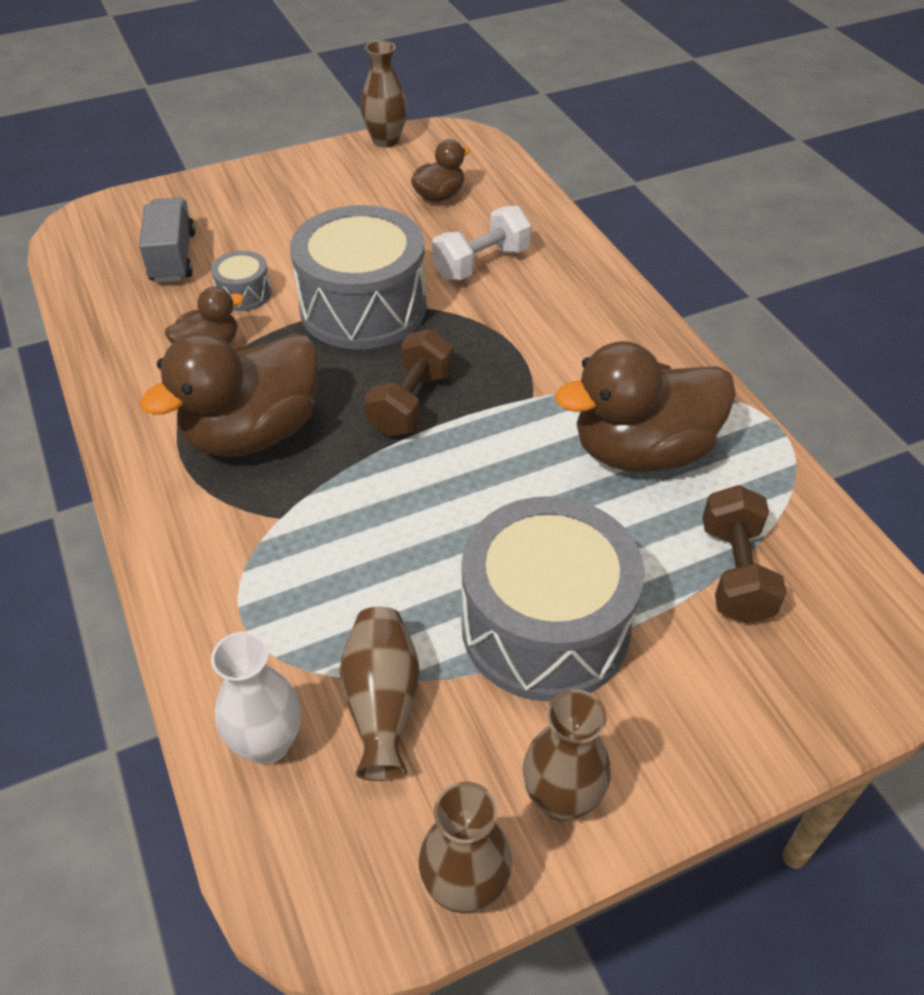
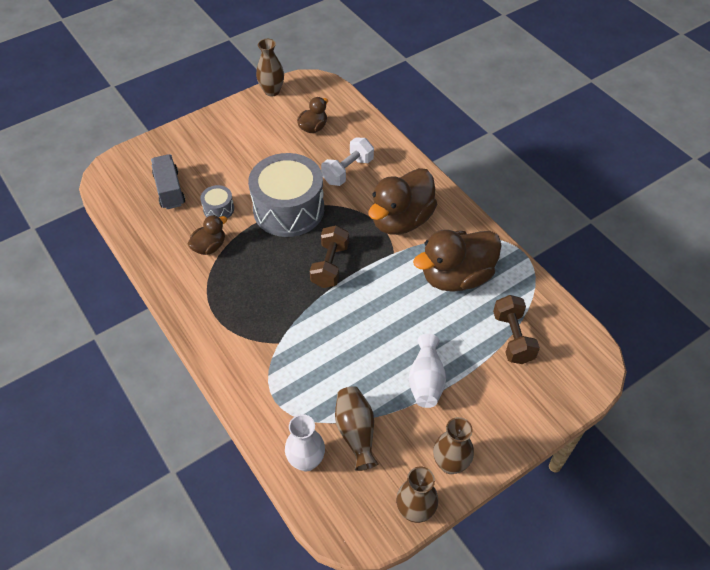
camera: 10 degrees left, 5 degrees up
(253, 433) = (249, 296): brown duck -> brown duck (401, 220)
(545, 626) = (426, 380): grey drum -> white vase

